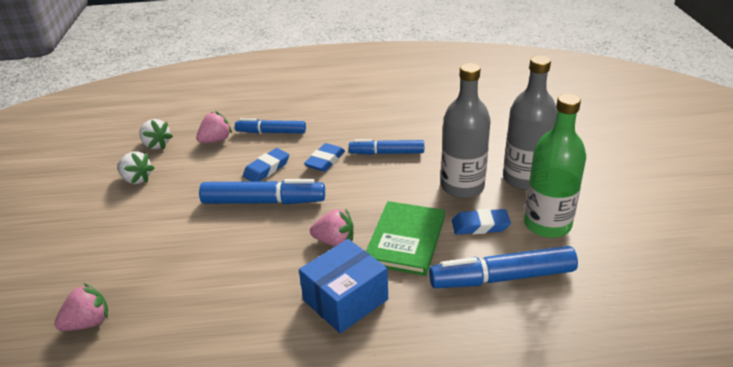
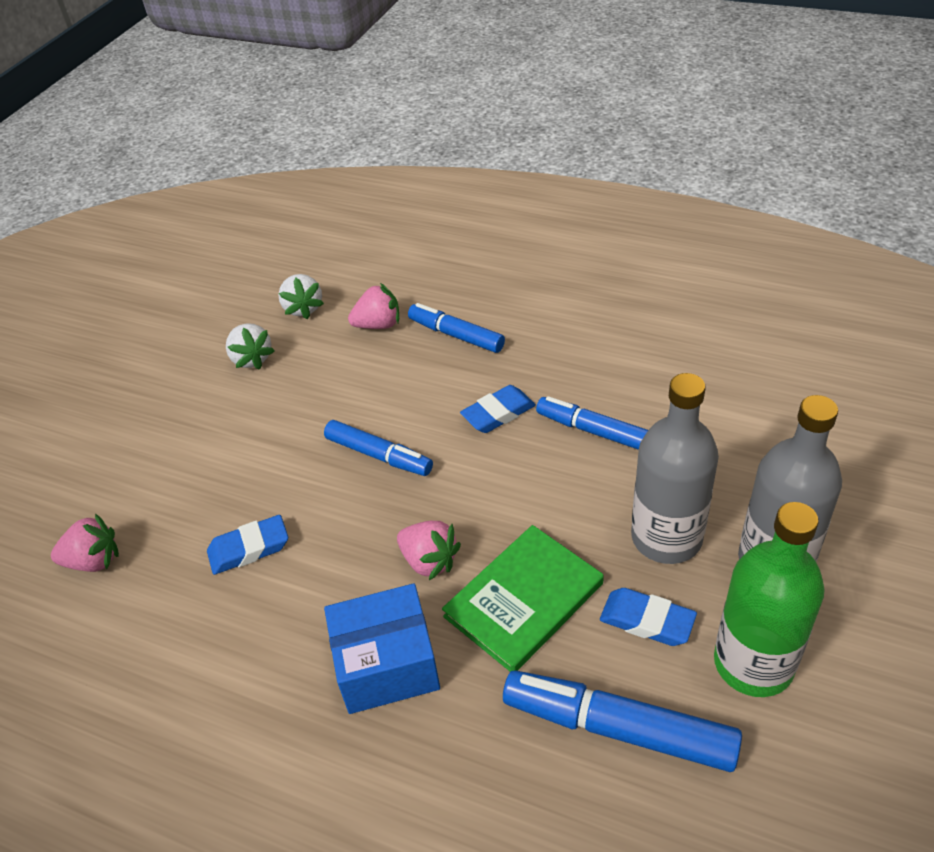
camera: 30 degrees right, 10 degrees up
(264, 201) = (379, 455): blue marker -> blue marker, size x0.67
(266, 169) = (414, 399): blue eraser -> blue eraser (249, 549)

